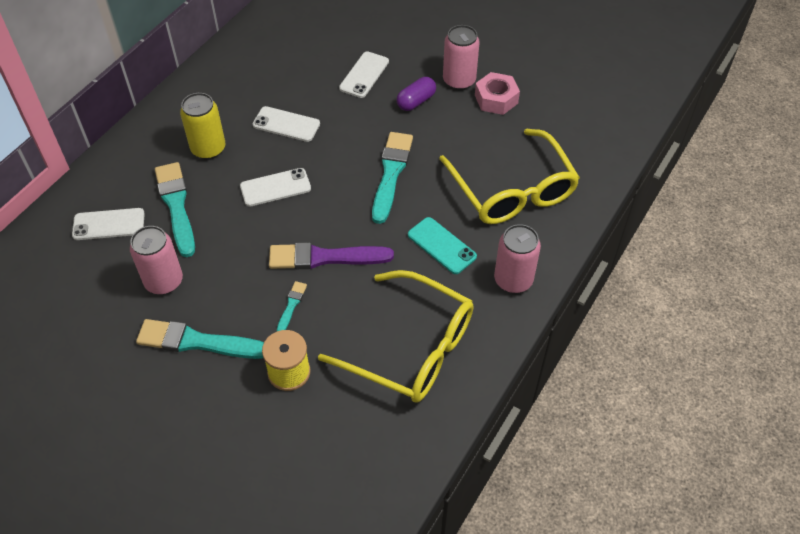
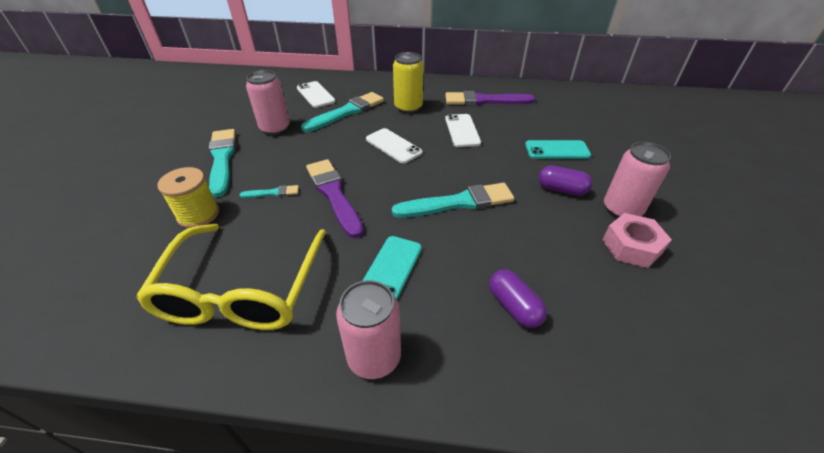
camera: 65 degrees right, 10 degrees down
(243, 82) = (484, 101): none -> purple brush
(364, 75) = (557, 150): white phone -> turquoise phone
(511, 189) = (514, 306): yellow glasses -> purple capsule

